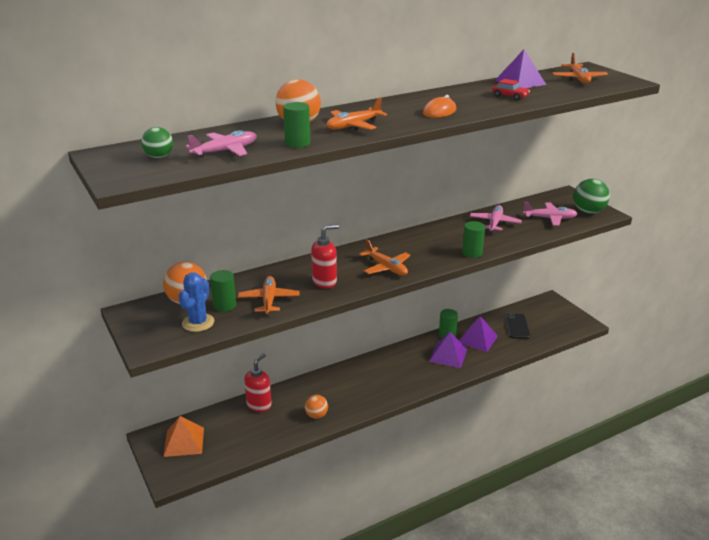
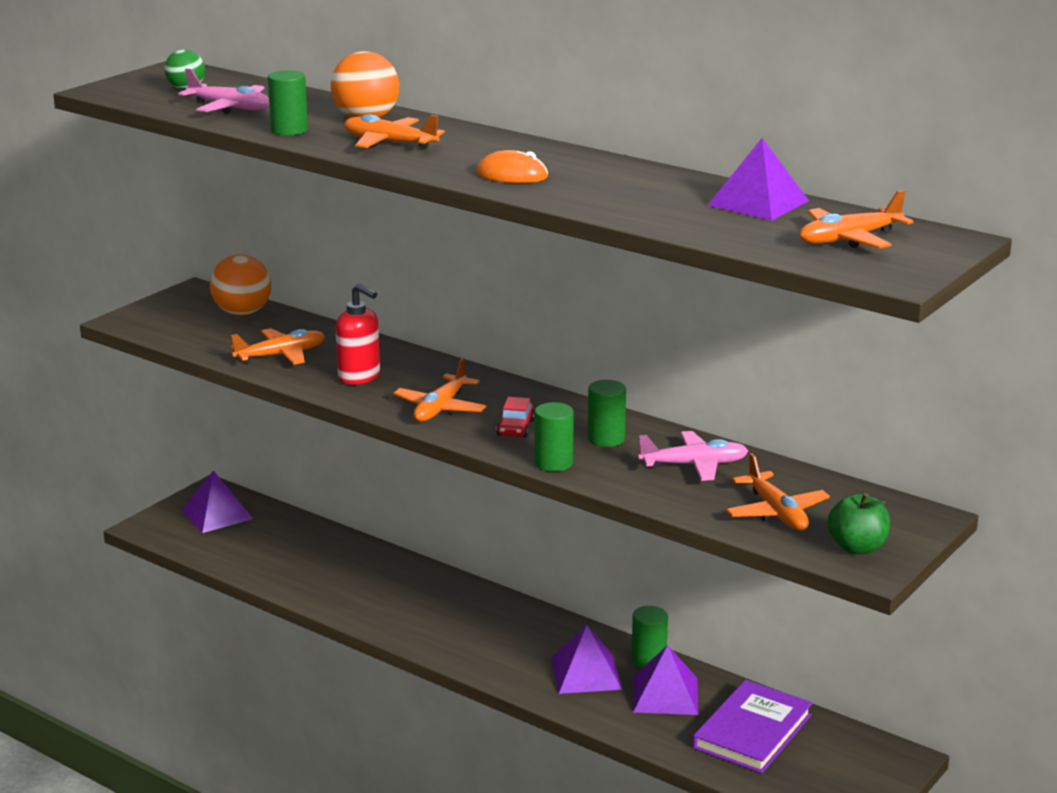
camera: 65 degrees right, 5 degrees down
(184, 441) = (217, 514): orange pyramid -> purple pyramid
(198, 323) = (196, 331): blue cactus -> none
(224, 305) = (248, 334): green cylinder -> green cylinder (606, 439)
(259, 405) = (327, 543): red soap dispenser -> none
(316, 415) = (335, 592): orange ball -> none
(510, 96) = (657, 204): red car -> red car (515, 428)
(517, 326) = (752, 731): black phone -> purple book
(550, 218) = (776, 512): pink plane -> orange plane
(588, 211) = (857, 547): green ball -> green apple

